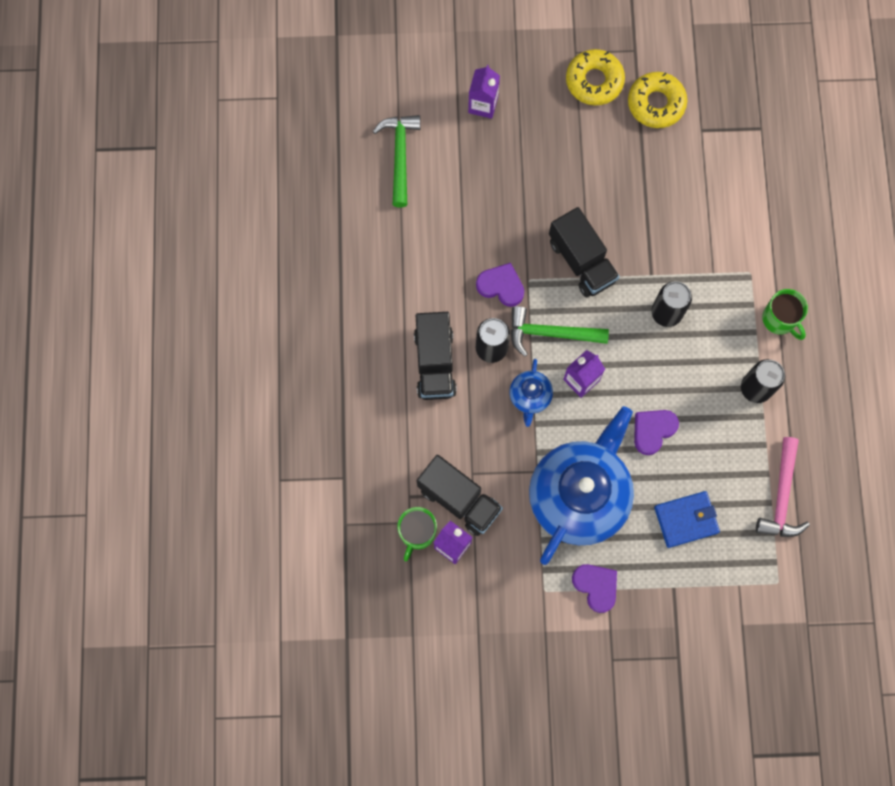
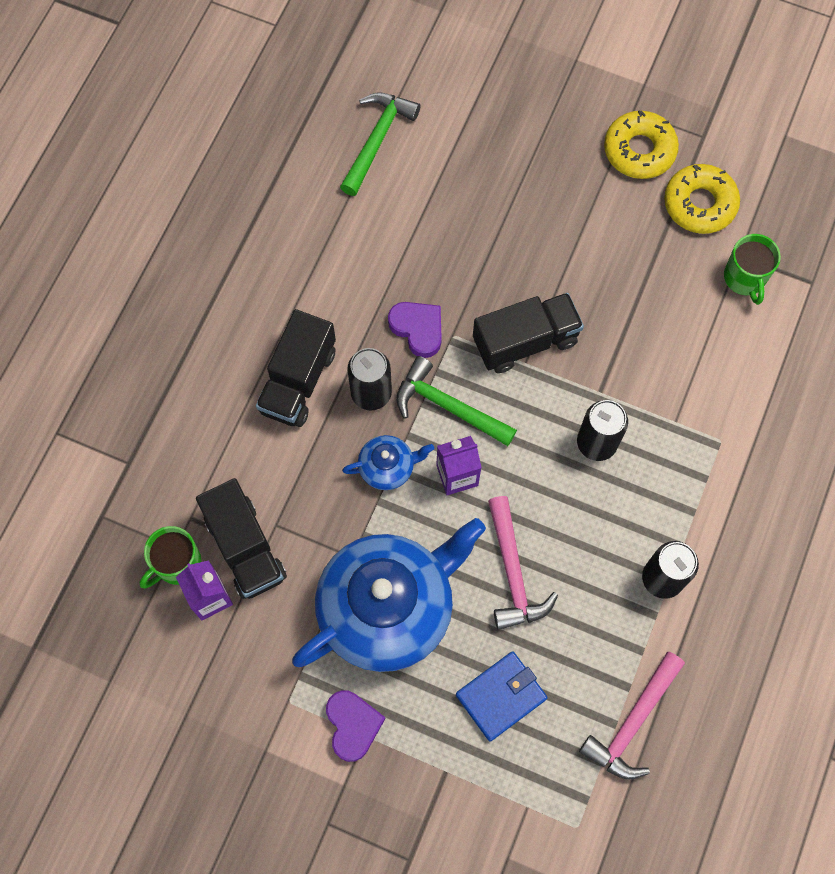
camera: 25 degrees right, 5 degrees down
(483, 104) = (499, 124): purple carton -> none
(530, 396) = (388, 467): blue teapot -> blue teapot turned 135 degrees counterclockwise
(581, 261) = (525, 341): black truck -> black truck turned 105 degrees counterclockwise
(653, 431) = (513, 572): purple heart -> pink hammer
(686, 520) = (501, 696): blue wallet -> blue wallet turned 45 degrees counterclockwise
(780, 319) = (731, 511): green mug -> green mug (745, 278)

